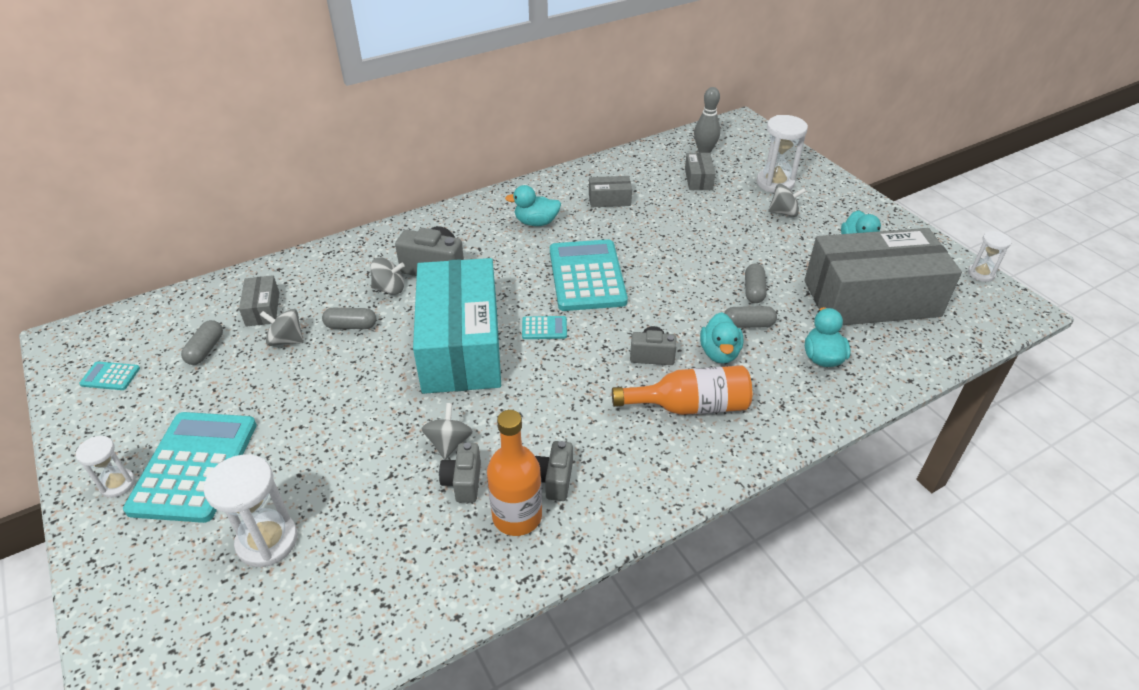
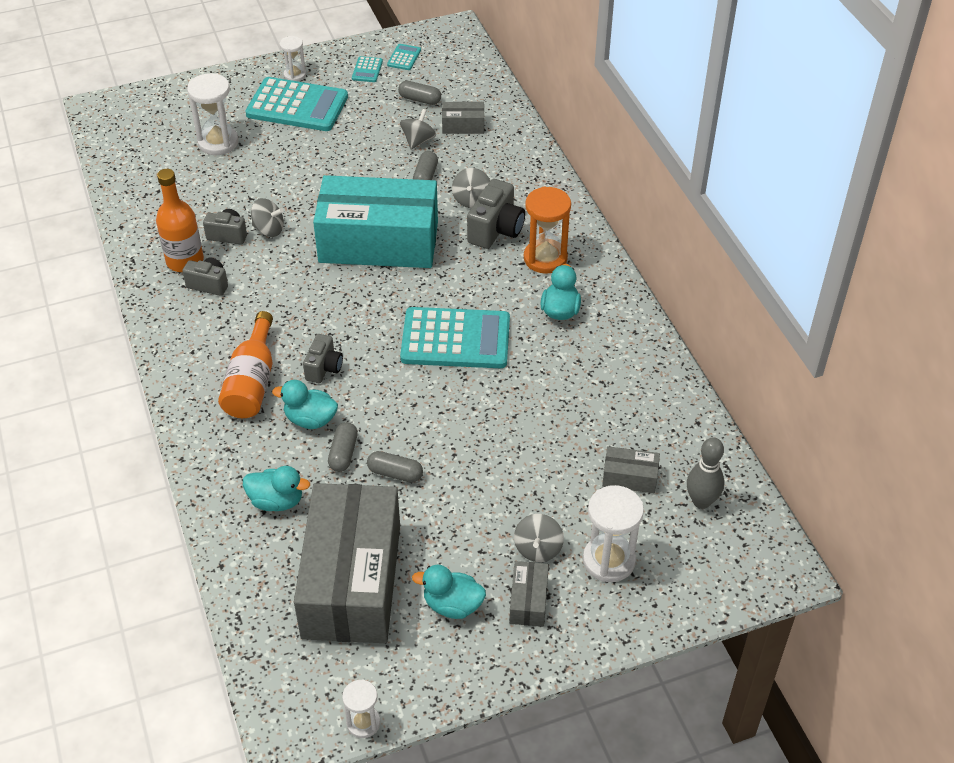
camera: 100 degrees right, 5 degrees up
(471, 236) = (545, 258): none -> orange hourglass
(544, 328) = (385, 298): turquoise calculator -> turquoise calculator (367, 70)
(609, 199) = (596, 380): grey box -> grey box (528, 601)

